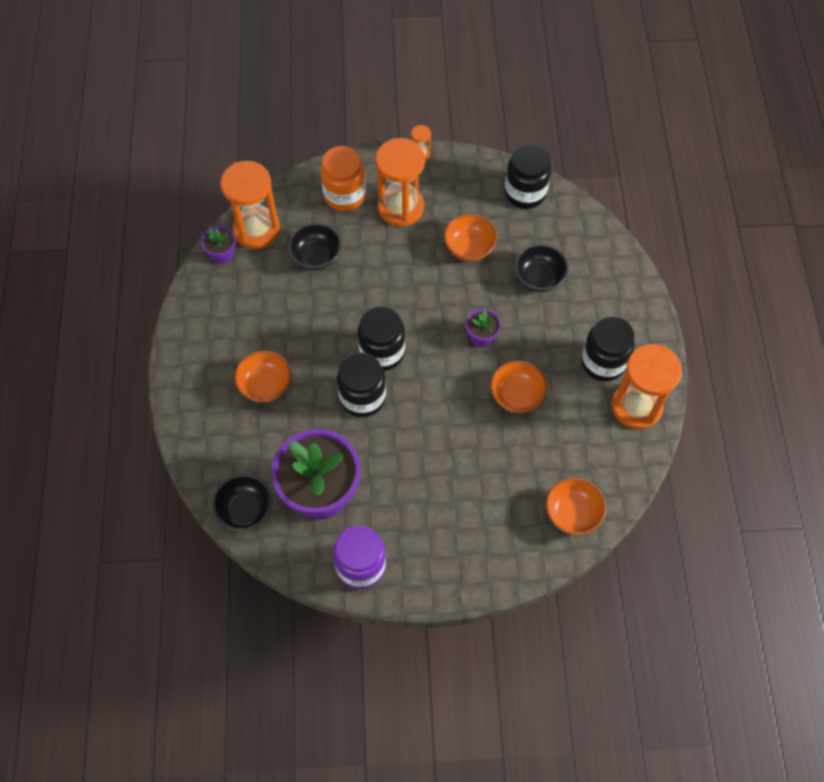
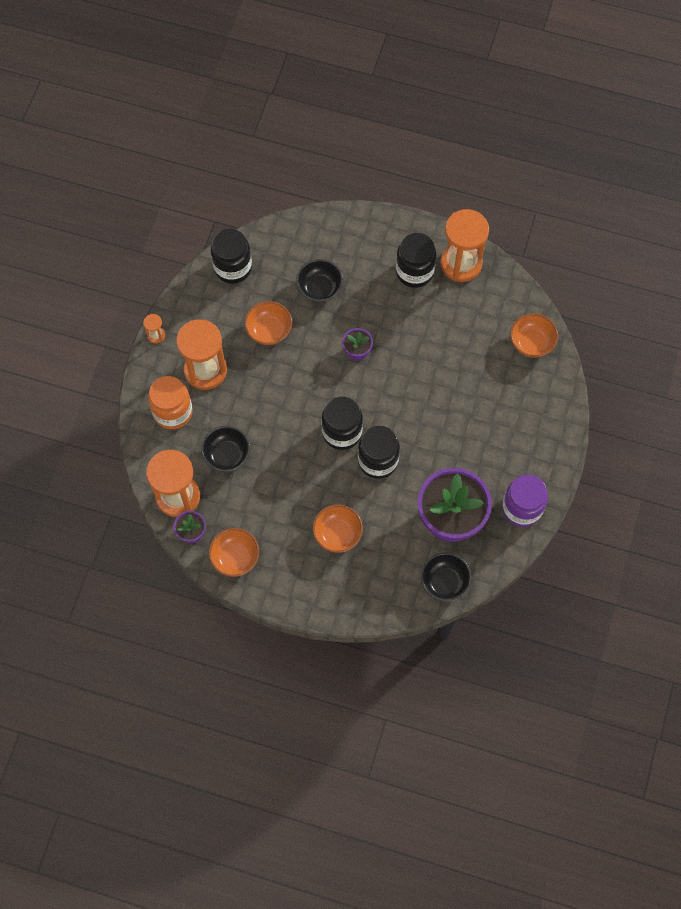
camera: 70 degrees left, 5 degrees up
(516, 395) = (419, 345): orange bowl -> orange bowl (235, 557)

